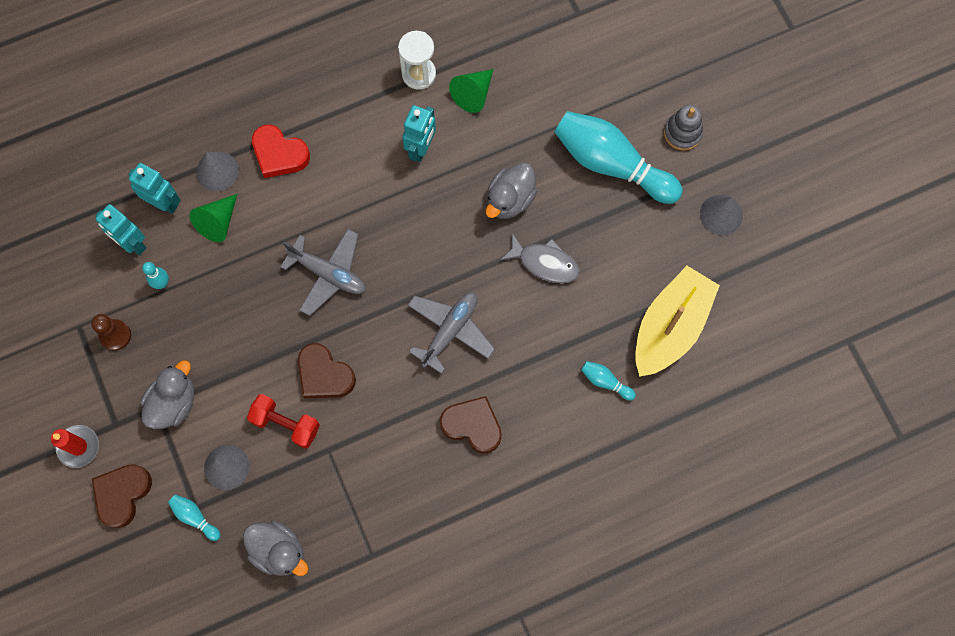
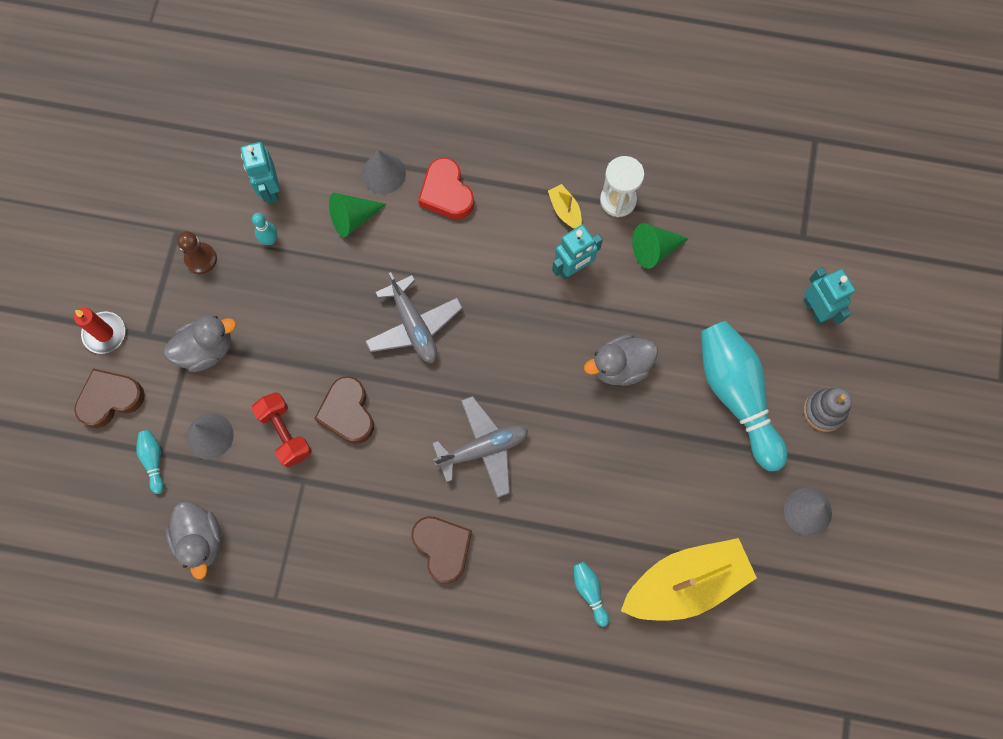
camera: 35 degrees right, 0 degrees up
(164, 203) = (320, 171): turquoise robot -> turquoise robot (815, 310)
(383, 108) = (565, 210): none -> yellow boat
(544, 263) = (611, 445): grey fish -> none

